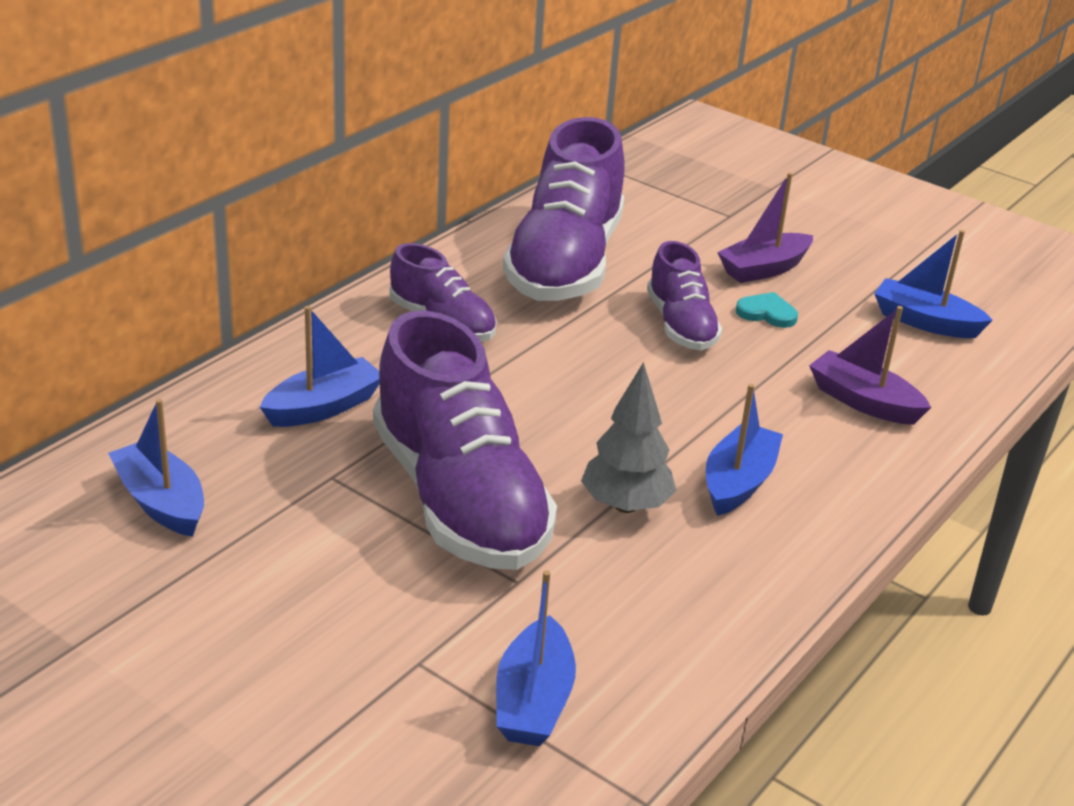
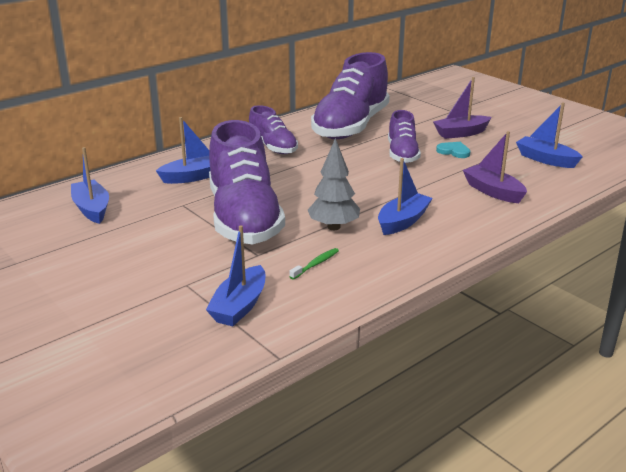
camera: 15 degrees right, 5 degrees down
(627, 593) = (316, 264): none -> green toothbrush

